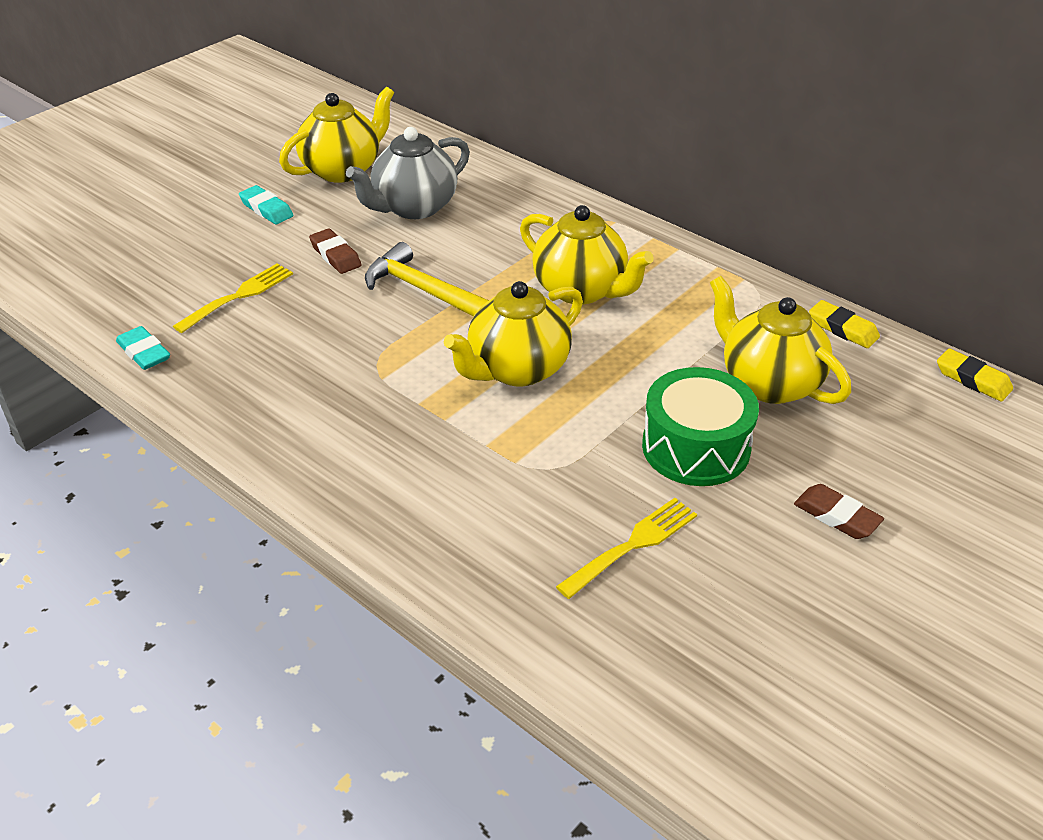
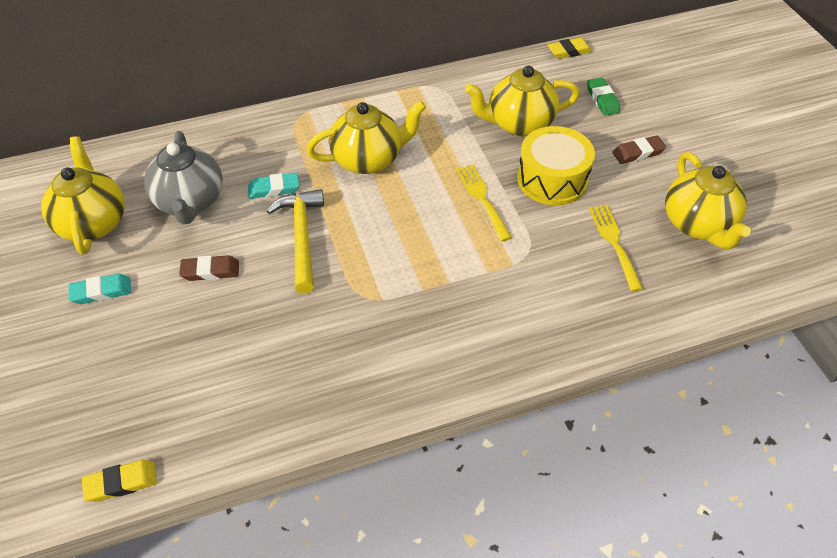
camera: 60 degrees left, 10 degrees up
(144, 352) = (234, 441): turquoise eraser -> turquoise eraser (274, 189)
(239, 296) = (210, 351): yellow fork -> yellow fork (482, 199)
(425, 291) = (302, 237): yellow hammer -> yellow hammer turned 105 degrees clockwise
(517, 369) = (425, 225): yellow teapot -> yellow teapot (698, 225)
(696, 447) = (552, 179): green drum -> yellow drum
(842, 329) = (494, 72): yellow eraser -> yellow eraser (121, 483)
(909, 445) = (602, 99): none -> green eraser

